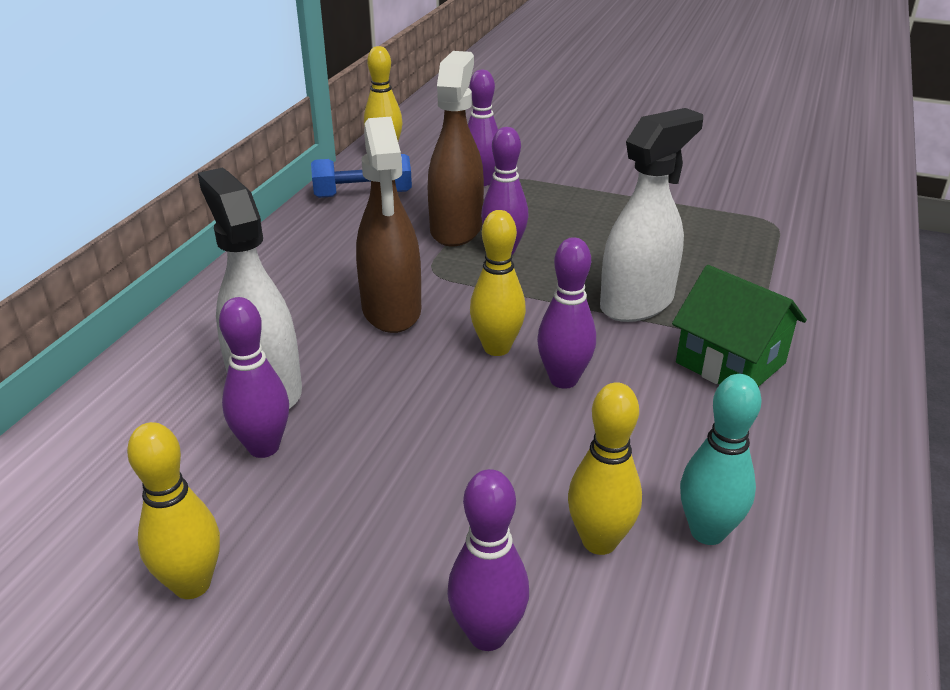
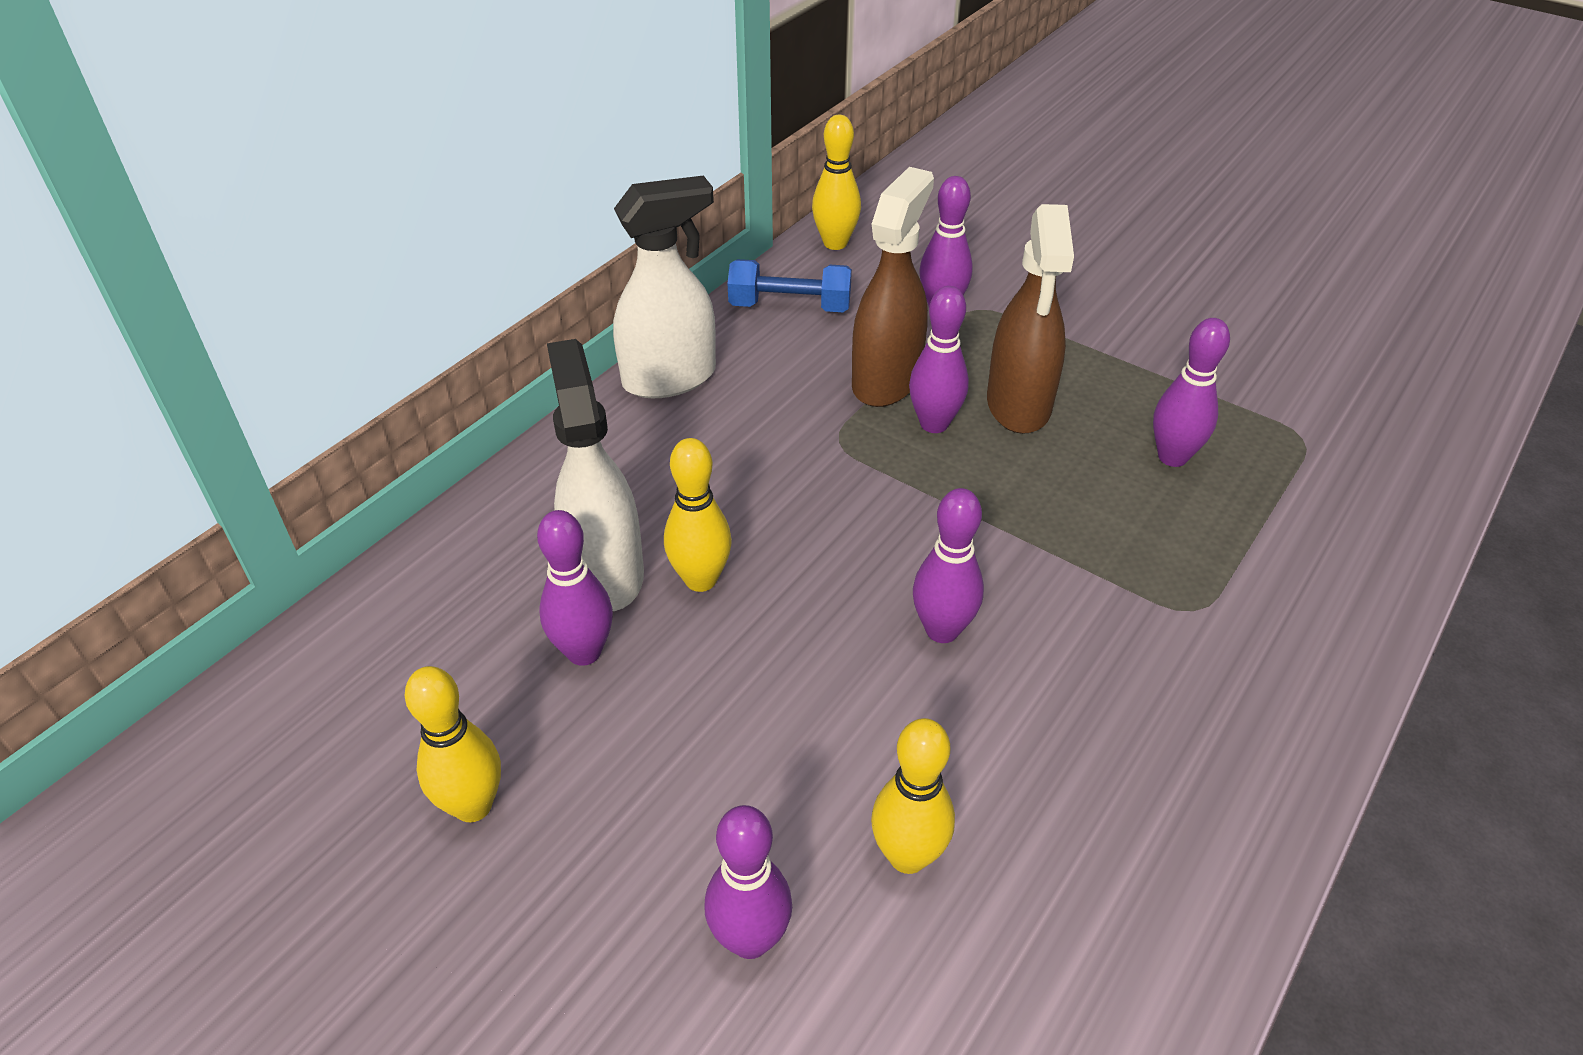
camera: 15 degrees right, 10 degrees up
(391, 311) = (773, 491): brown spray bottle -> brown spray bottle (1018, 405)
(497, 348) = (878, 569): yellow bowling pin -> yellow bowling pin (700, 579)
(637, 303) = (1072, 535): white spray bottle -> white spray bottle (670, 378)
(688, 246) = (1172, 457): none -> purple bowling pin
(707, 532) = (1035, 873): turquoise bowling pin -> none
(730, 363) = (1155, 647): green house -> none

